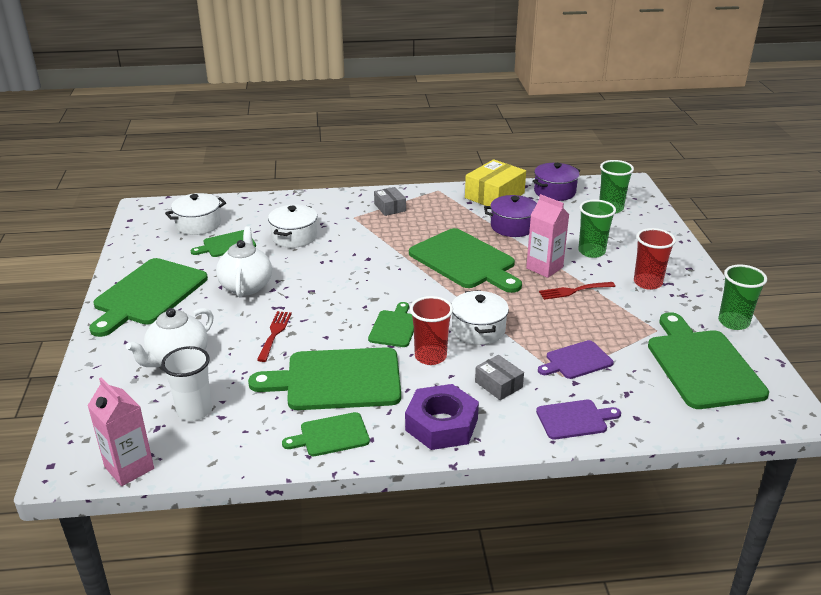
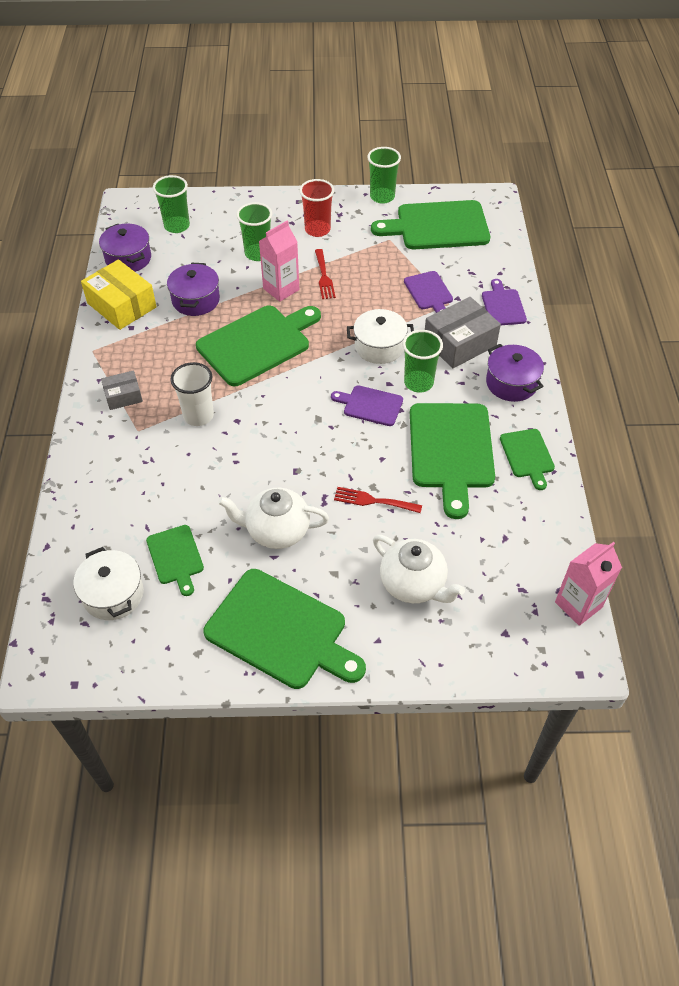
camera: 85 degrees left, 20 degrees up
(194, 411) = (497, 560): white cup -> white cup (198, 416)
(294, 237) = (172, 488): white pot -> none
(394, 327) = (370, 405): green cutting board -> purple cutting board
(430, 356) = (418, 383): red cup -> green cup
(441, 424) = (511, 383): purple nut -> purple pot
(498, 384) = (459, 343): grey box -> grey box, size x1.78

